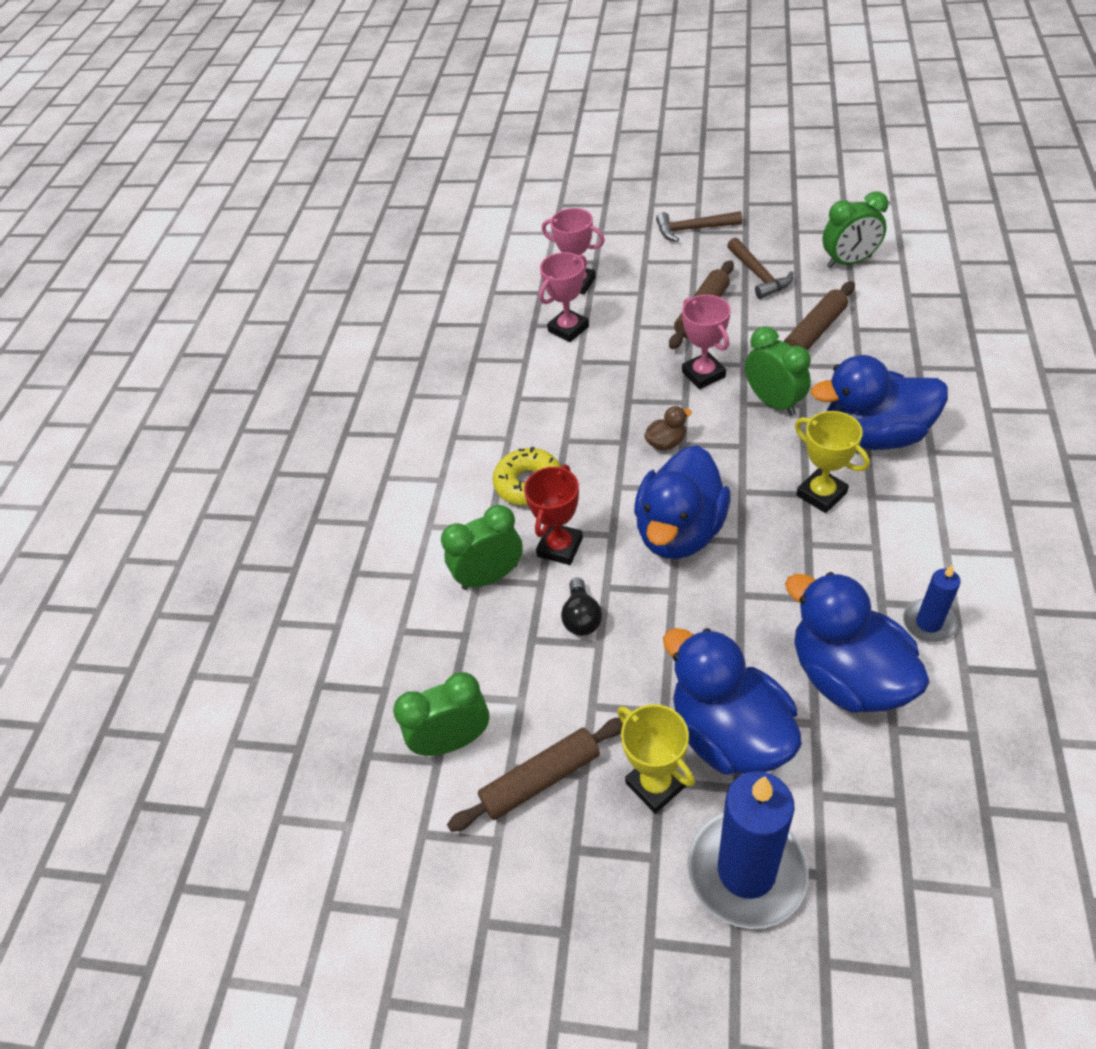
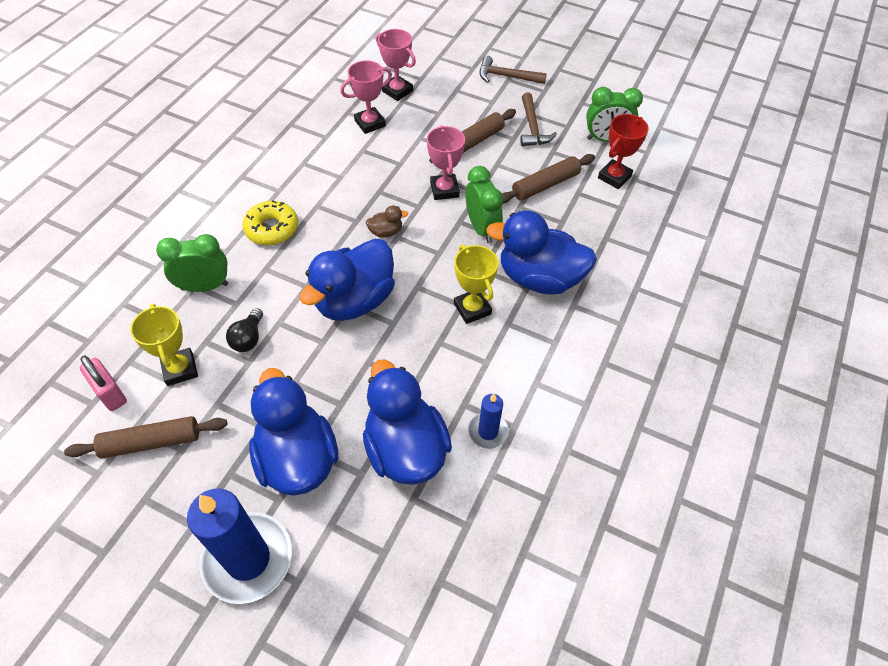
camera: 10 degrees right, 5 degrees up
(453, 741) = (110, 393): green clock -> pink padlock
(560, 547) = (265, 282): red trophy -> red trophy (614, 177)
(655, 784) = (225, 475): yellow trophy -> yellow trophy (180, 369)

